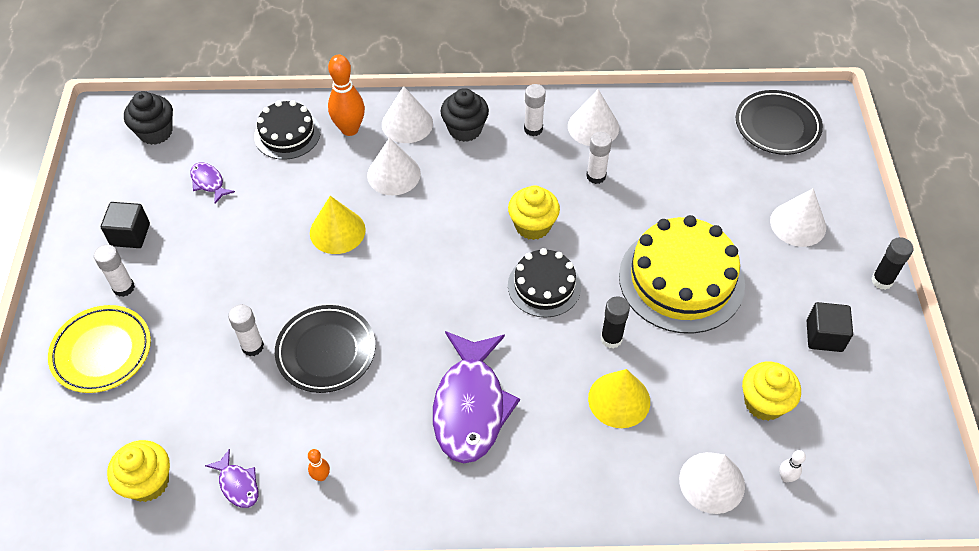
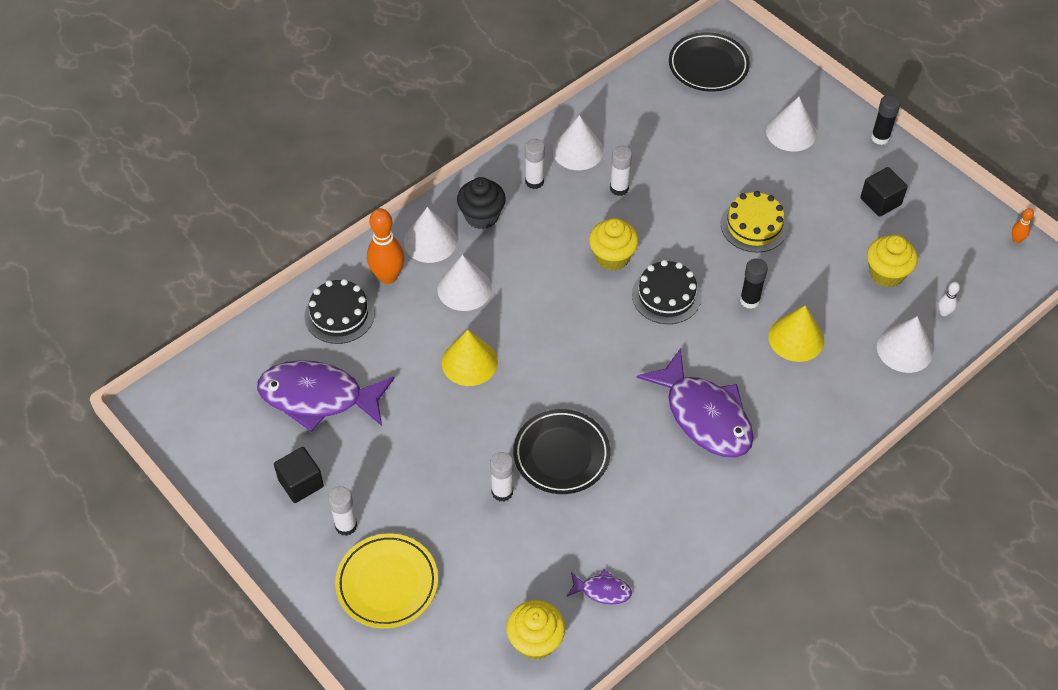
camera: 40 degrees left, 0 degrees up
(155, 132) = (220, 389): black cupcake -> none
(209, 182) = (318, 397): purple fish -> purple fish, size x2.27
(321, 476) = (654, 539): orange bowling pin -> orange bowling pin (1016, 240)
(681, 279) = (754, 225): yellow cake -> yellow cake, size x0.59

